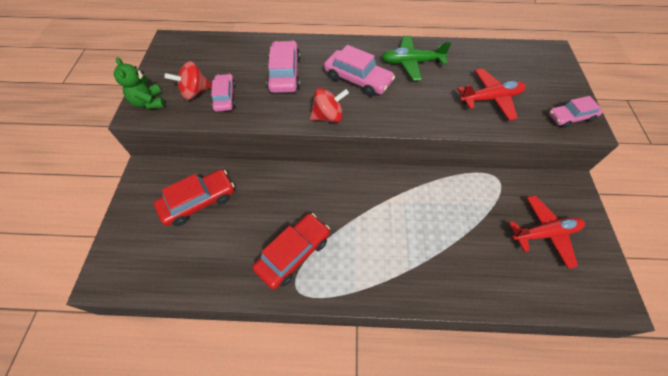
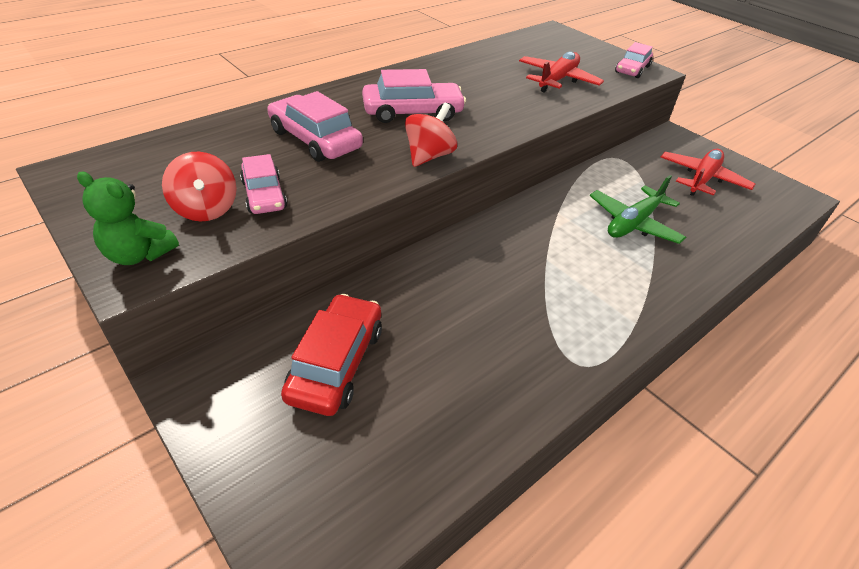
camera: 45 degrees left, 15 degrees down
(195, 92) = (206, 209): red spinning top -> red spinning top turned 45 degrees counterclockwise
(225, 97) = (264, 195): pink car -> pink car turned 150 degrees counterclockwise
(293, 253) = (531, 334): red car -> none
(411, 62) = (447, 78): green plane -> green plane (633, 223)

